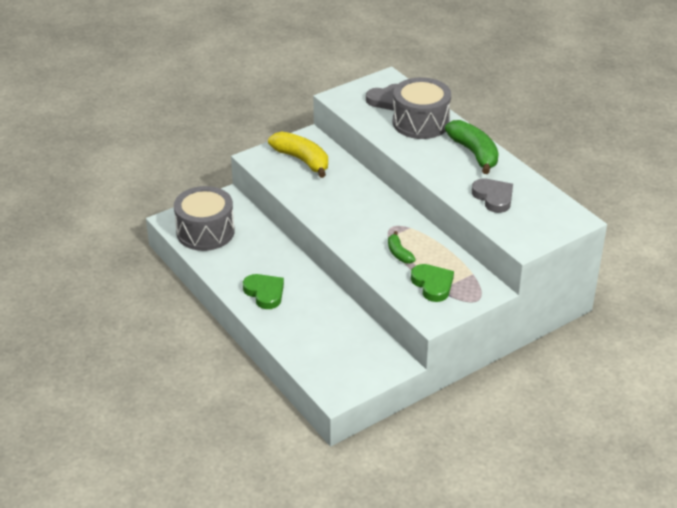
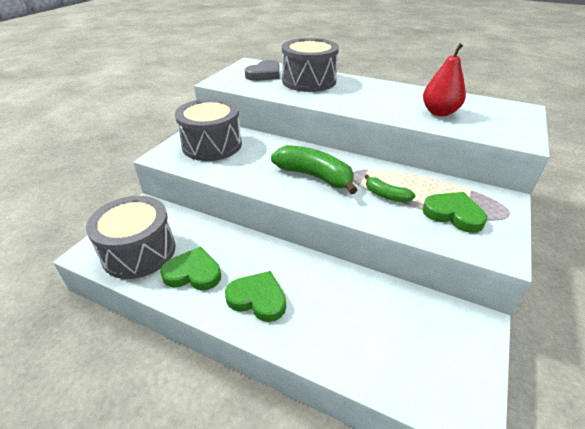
camera: 30 degrees left, 0 degrees up
(233, 261) = (193, 273): none -> green heart
(302, 160) = (212, 145): yellow banana -> grey drum
(474, 153) = (378, 89): green banana -> green banana (315, 176)
(493, 197) = (439, 112): grey heart -> red pear

